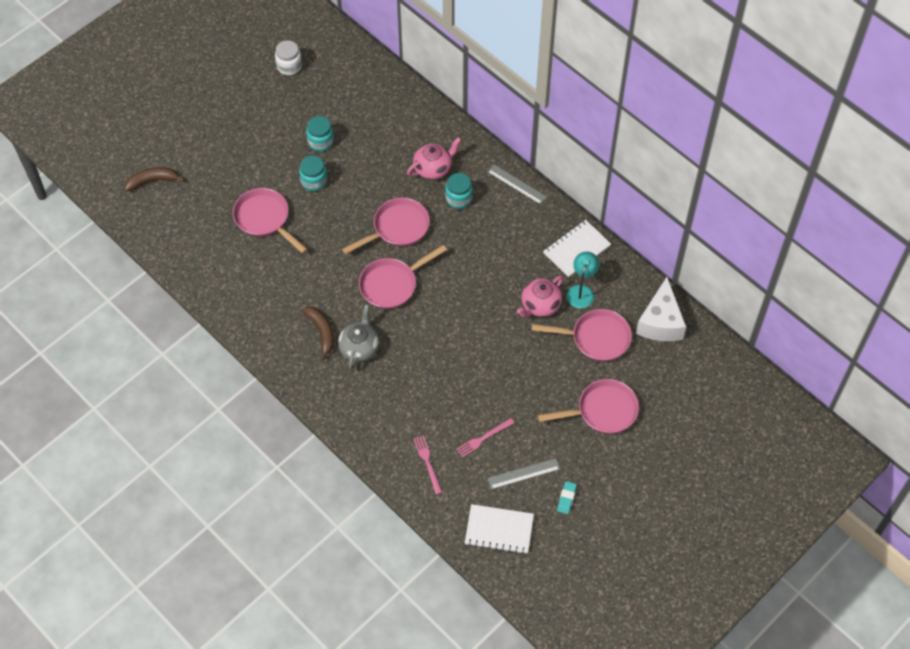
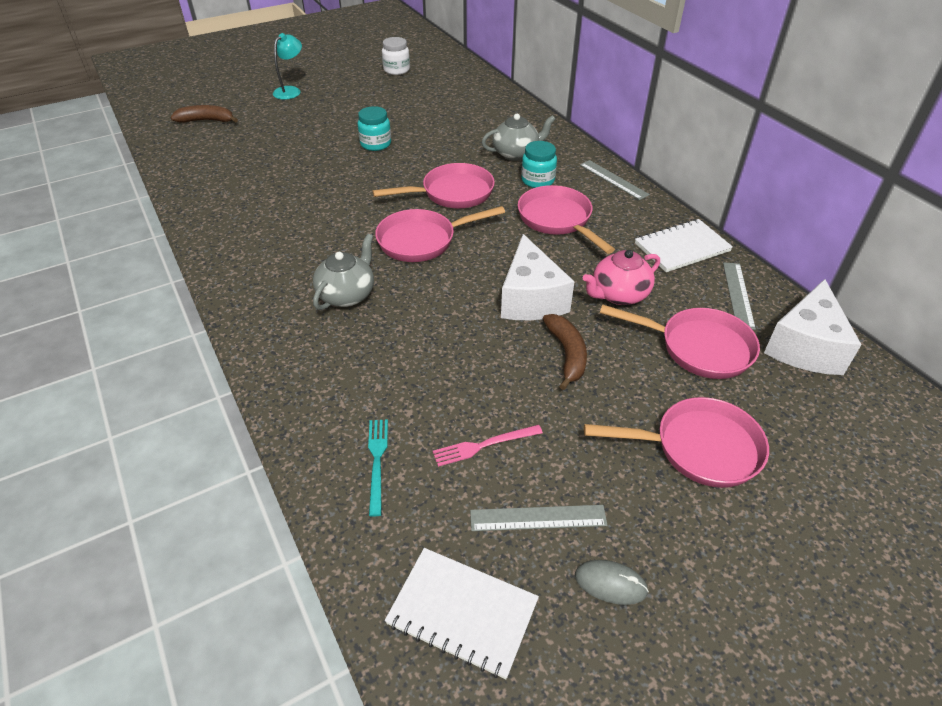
camera: 15 degrees right, 15 degrees down
(265, 219) = (303, 164): pink pan -> pink pan (557, 220)
(321, 142) = (399, 119): turquoise jar -> none
(322, 332) = (306, 270): brown banana -> brown banana (567, 354)
(427, 462) = (377, 461): pink fork -> turquoise fork
(433, 168) = (516, 153): pink teapot -> grey teapot
(483, 322) = (531, 299): none -> white cheese
(566, 498) = (610, 583): turquoise eraser -> grey mouse
(581, 291) = (683, 290): turquoise lamp -> turquoise lamp (291, 91)
(618, 287) = (738, 294): none -> grey ruler

